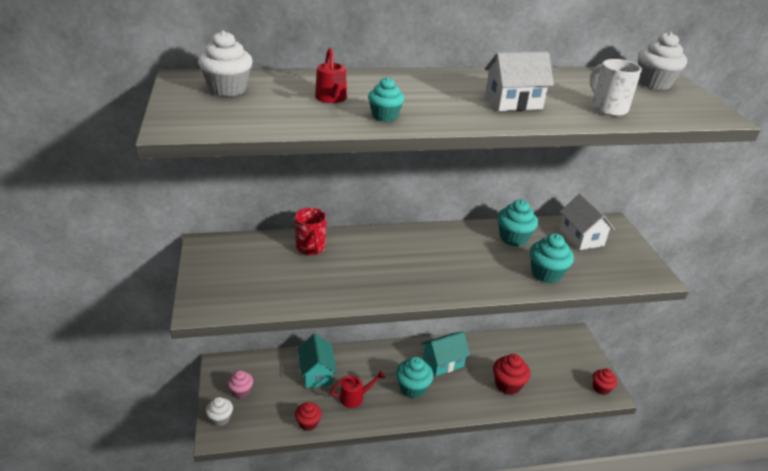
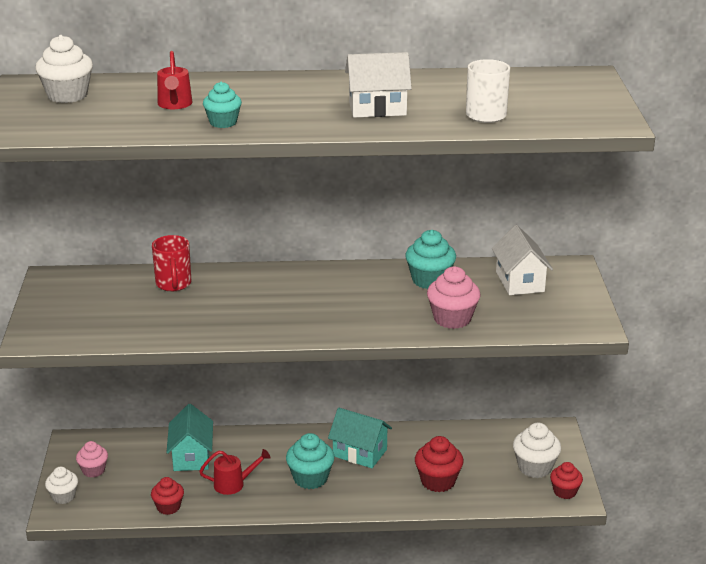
camera: 10 degrees right, 5 degrees down
(443, 362) = (360, 453): turquoise house -> turquoise house turned 45 degrees clockwise
(546, 274) = (452, 319): turquoise cupcake -> pink cupcake
(654, 83) = (569, 86): white cupcake -> white cupcake (535, 467)

